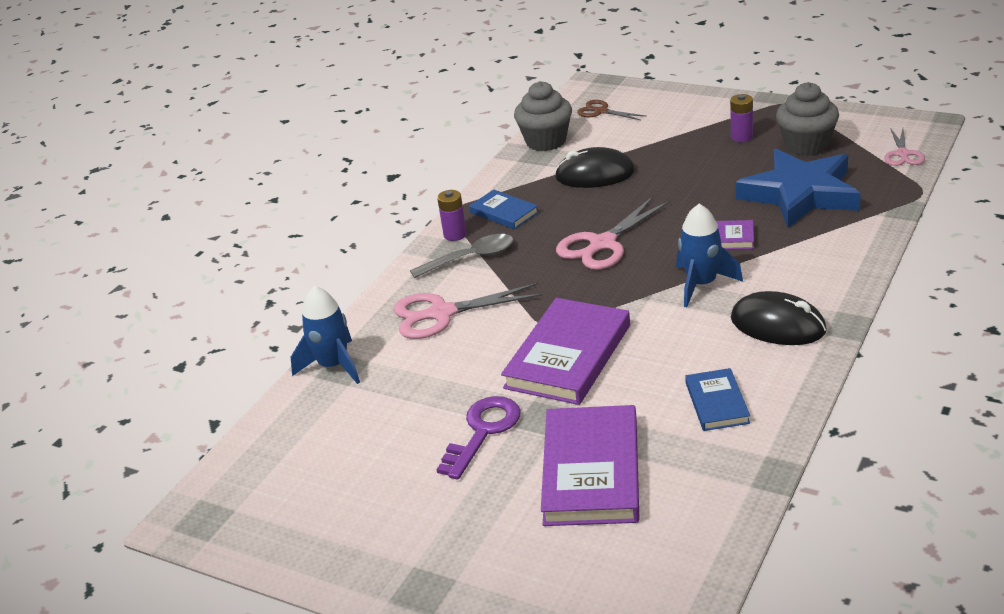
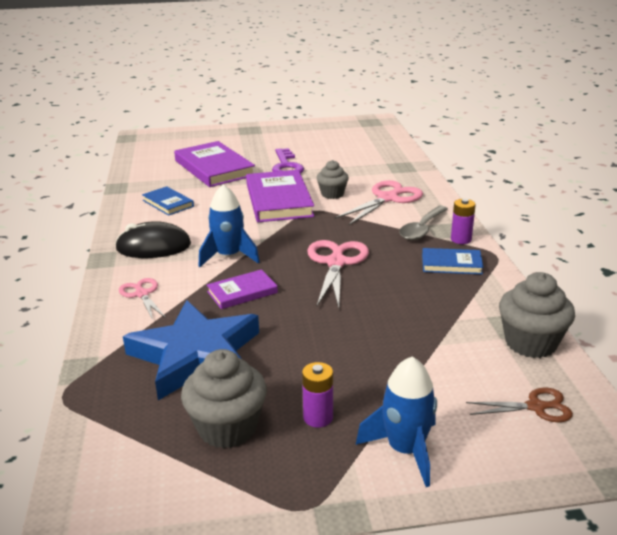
camera: 140 degrees right, 5 degrees down
(334, 366) = (408, 166): blue rocket -> blue rocket (405, 450)
(493, 344) = (332, 194): none -> grey cupcake
(595, 174) = (424, 319): black mouse -> none
(903, 154) = (96, 450): pink scissors -> pink scissors (142, 294)

